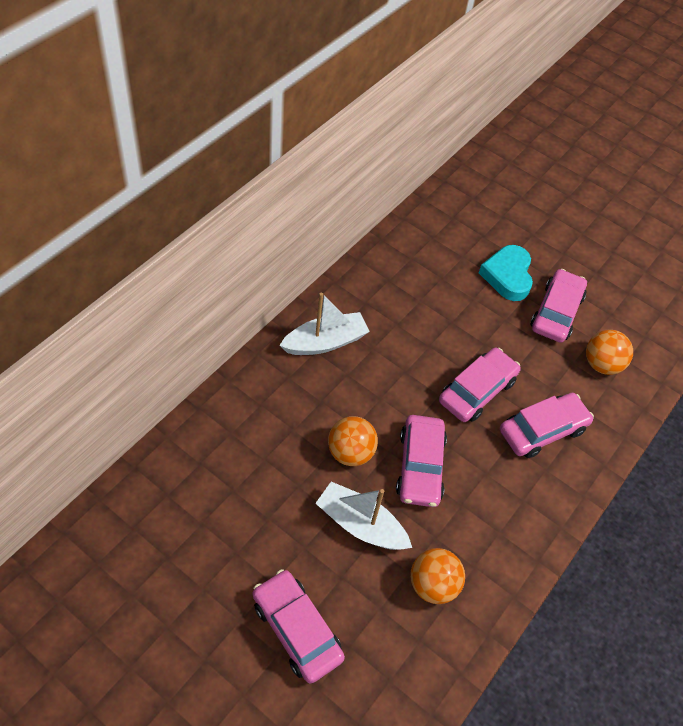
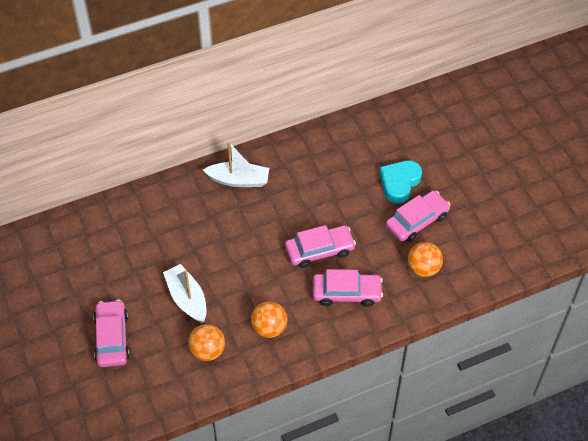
camera: 35 degrees right, 0 degrees up
(350, 452) = (209, 254): orange ball -> orange ball (269, 328)
(420, 466) = (247, 281): pink car -> none

